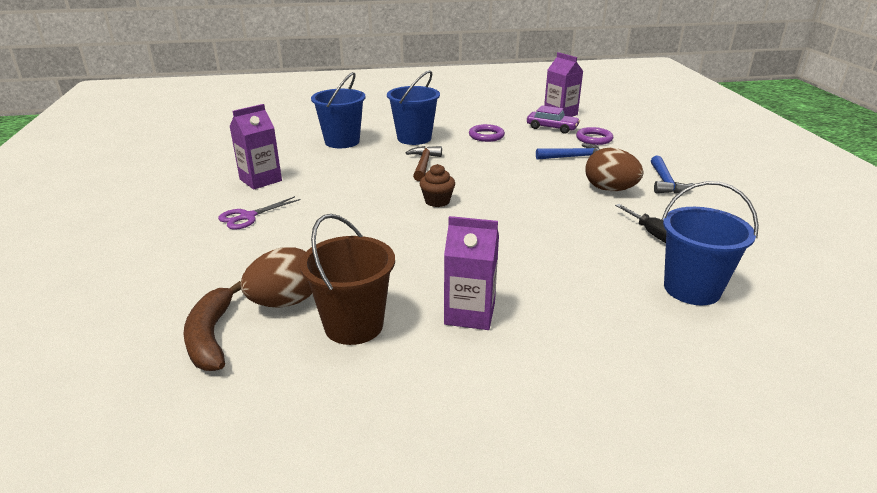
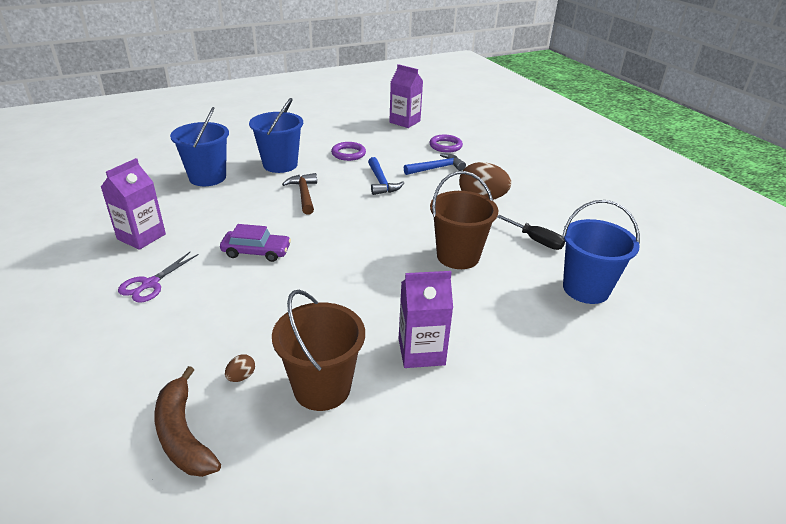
camera: 20 degrees left, 5 degrees up
(285, 302) = (241, 377): brown egg -> brown egg, size x0.42
(437, 201) = (336, 235): brown cupcake -> none
(552, 128) = (404, 138): purple car -> purple car (256, 252)
(555, 237) = (458, 256): none -> brown bucket
(665, 182) = (522, 185): blue hammer -> blue hammer (381, 182)

